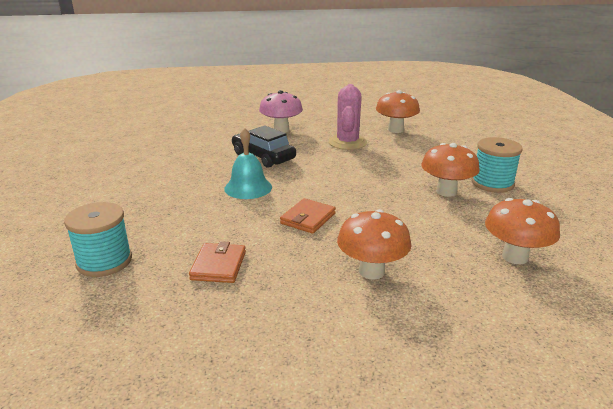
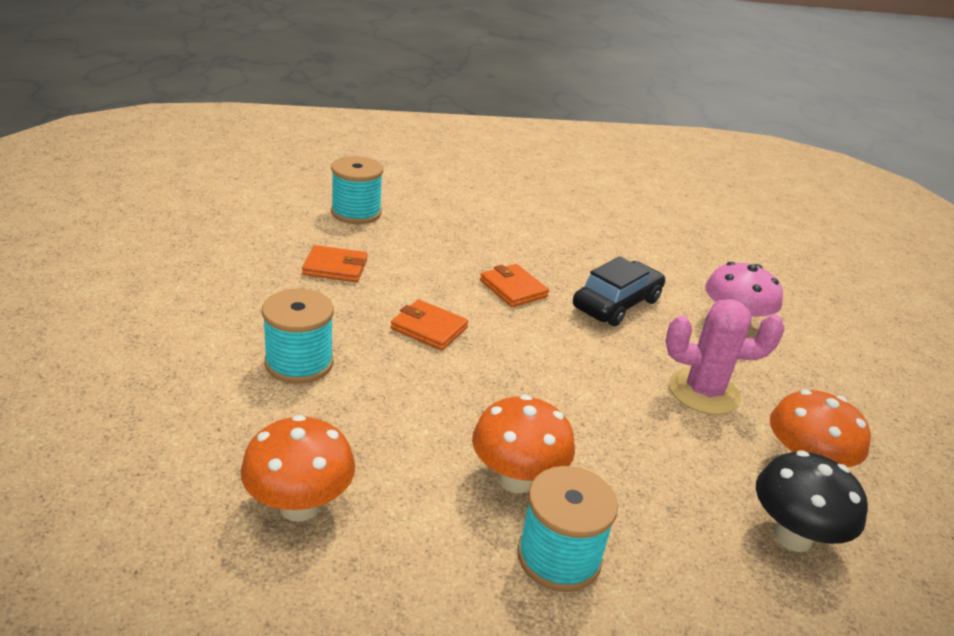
camera: 85 degrees right, 5 degrees up
(248, 187) = (513, 289): turquoise bell -> orange wallet
(371, 271) = (299, 363): orange mushroom -> turquoise spool
(442, 137) = (792, 536): none -> black mushroom

